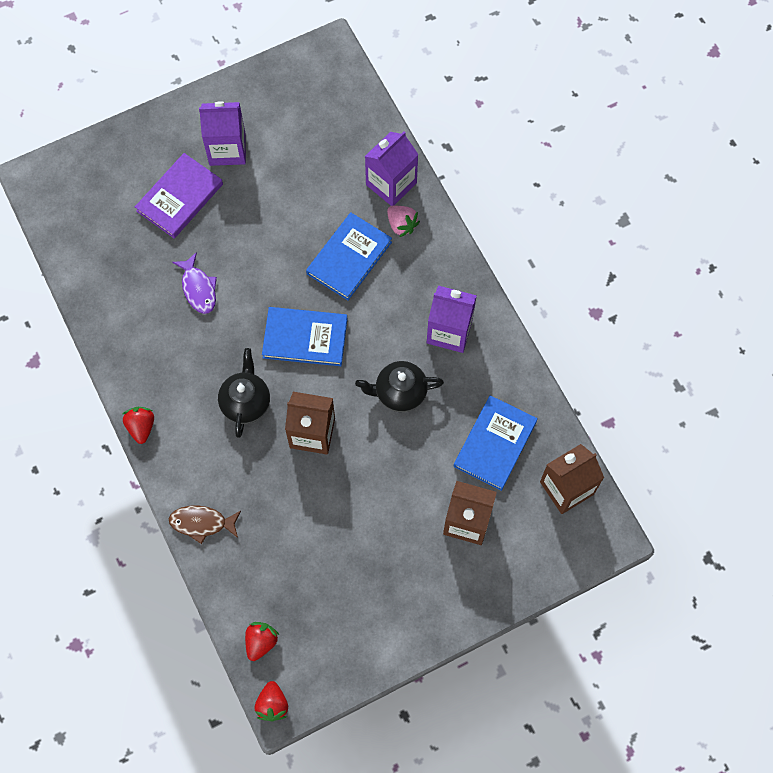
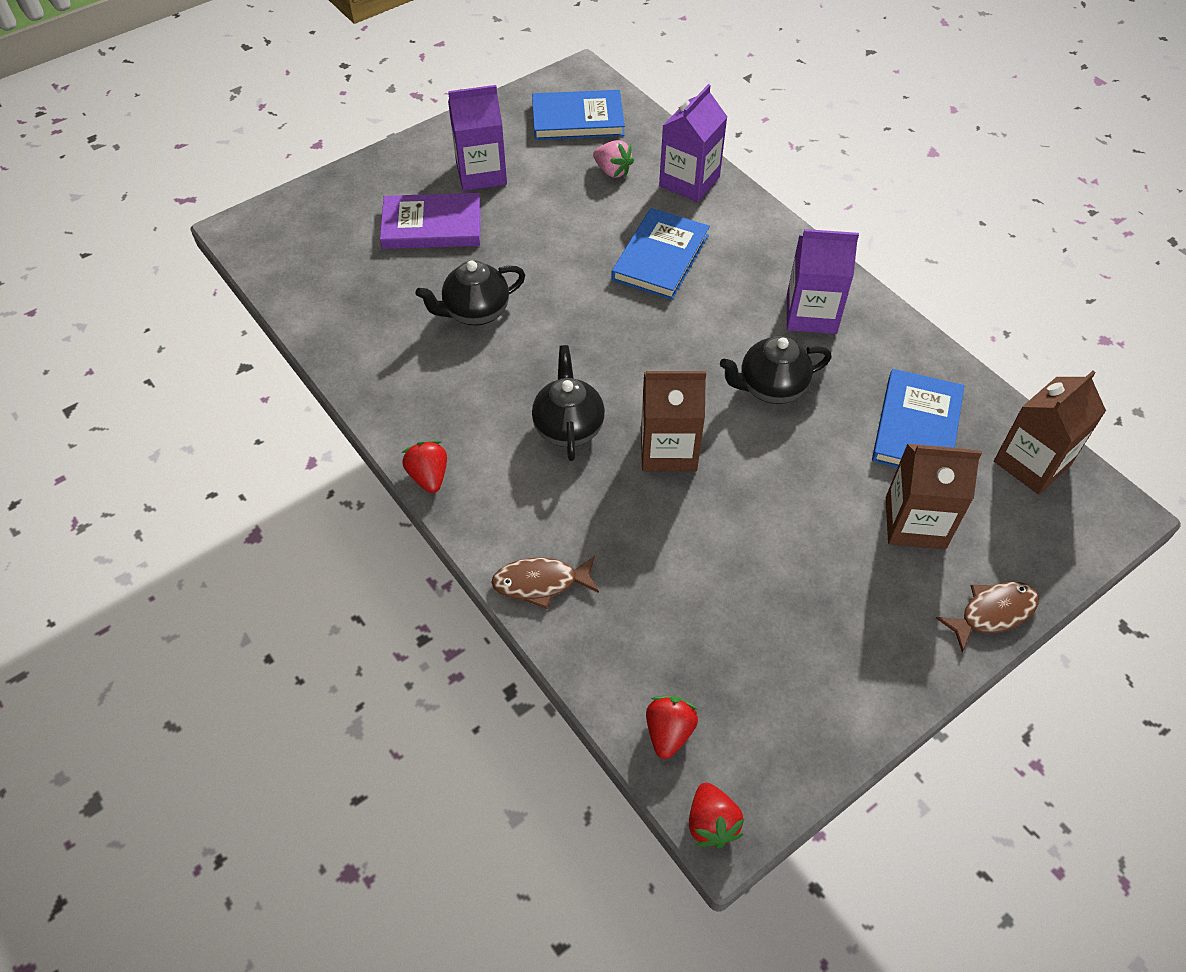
camera: 10 degrees left, 15 degrees down
(179, 197) = (432, 225): purple book -> purple book turned 60 degrees clockwise
(198, 288) = (475, 312): purple fish -> black teapot
(305, 338) = (628, 346): blue book -> blue book (577, 119)
(401, 225) = (715, 218): pink strawberry -> pink strawberry (612, 171)
(495, 597) = (992, 613): none -> brown fish

